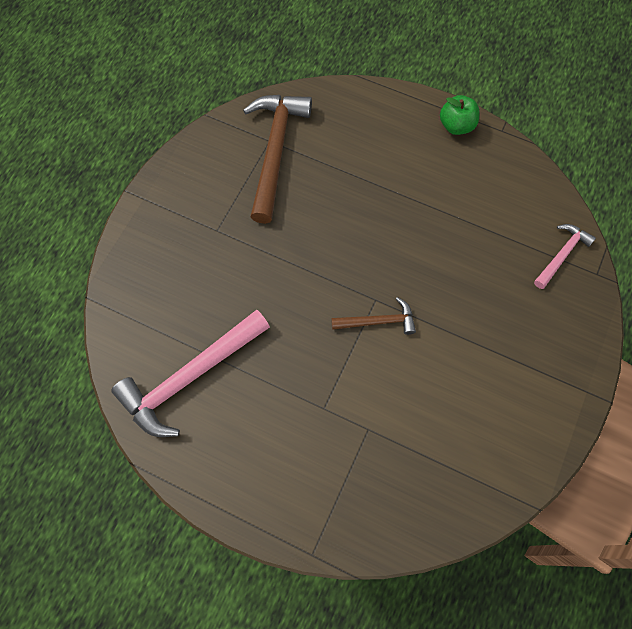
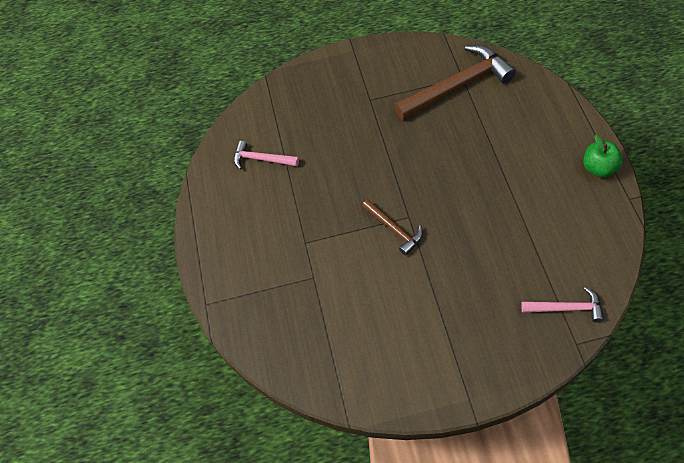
camera: 60 degrees right, 10 degrees down
(189, 377) = (261, 159): pink hammer -> pink hammer, size x0.52

